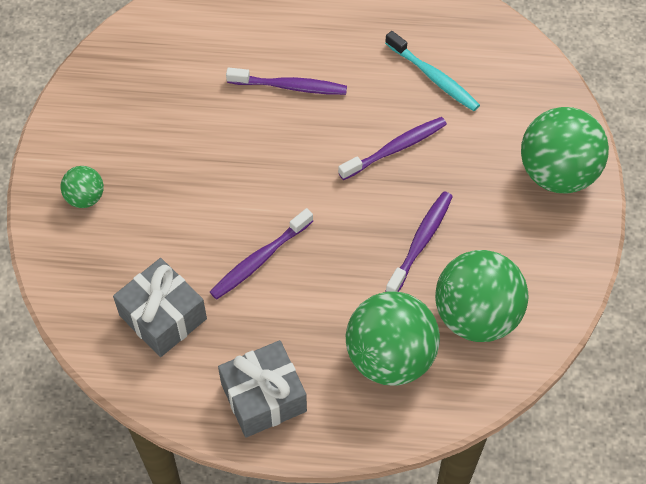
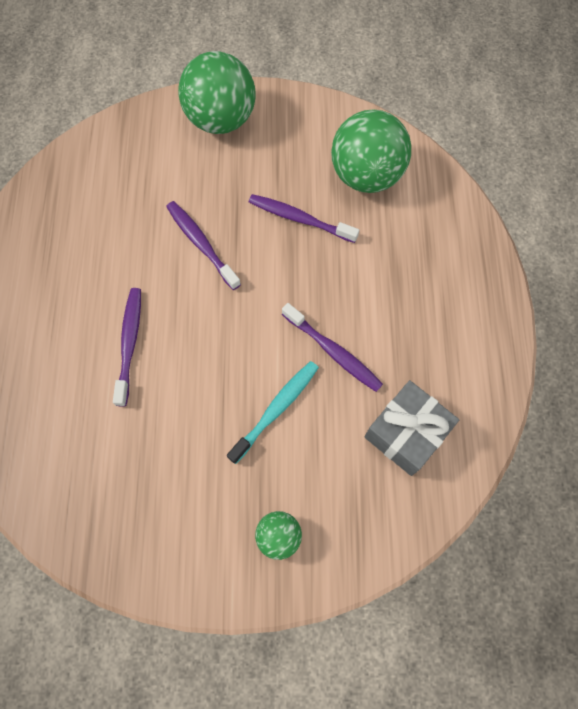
camera: 95 degrees left, 10 degrees up
(263, 397) = (470, 333): grey gift -> none
(390, 357) = (415, 237): green ball -> none
(433, 77) = (118, 216): turquoise toothbrush -> turquoise toothbrush (276, 409)

